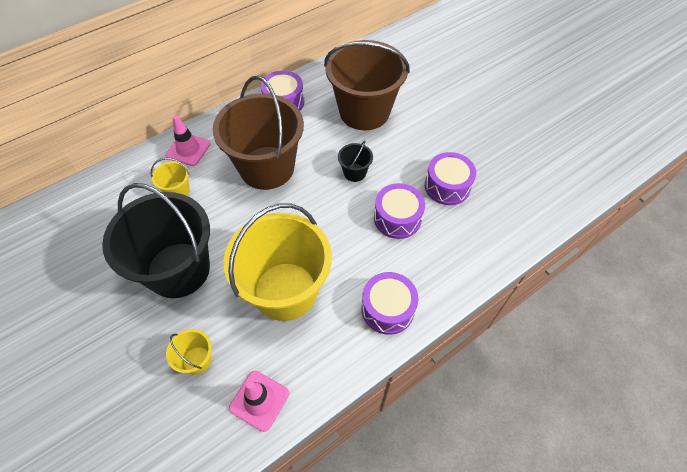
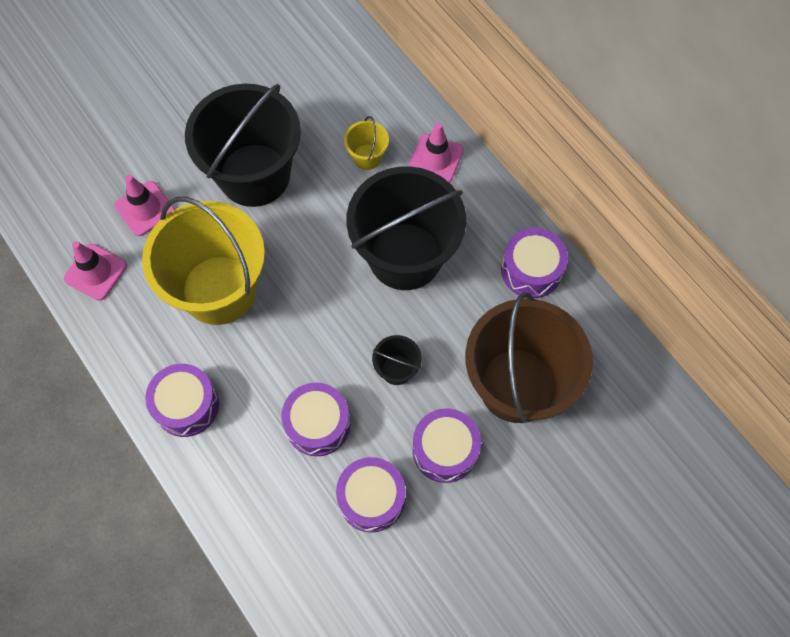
camera: 90 degrees right, 10 degrees up
(197, 360) = (145, 208): yellow bucket -> pink traffic cone
(267, 168) = (405, 256): brown bucket -> black bucket
(410, 147) = (445, 450): none -> purple drum

